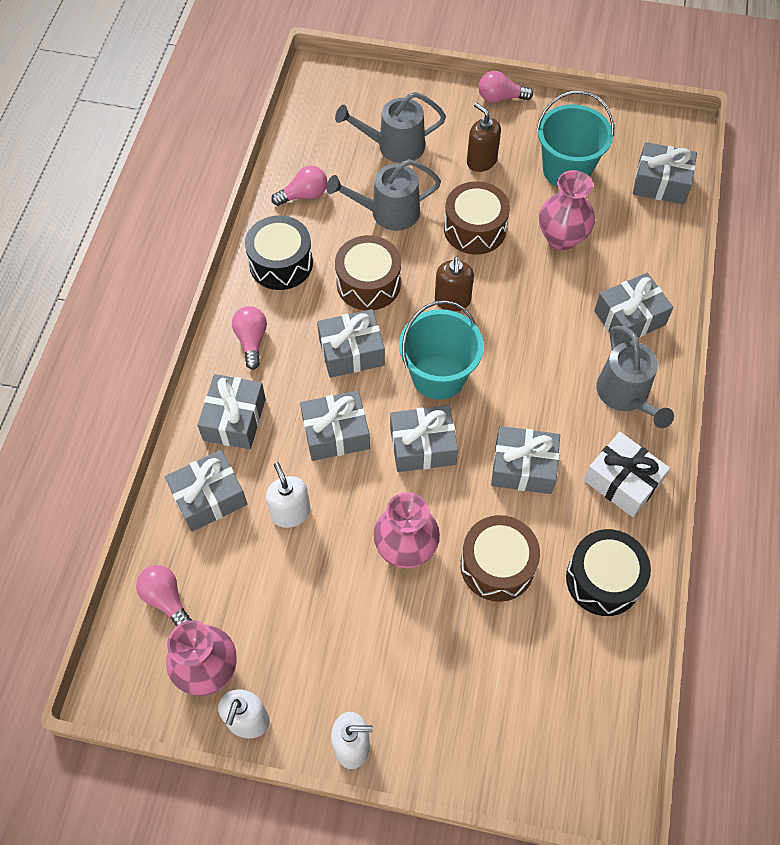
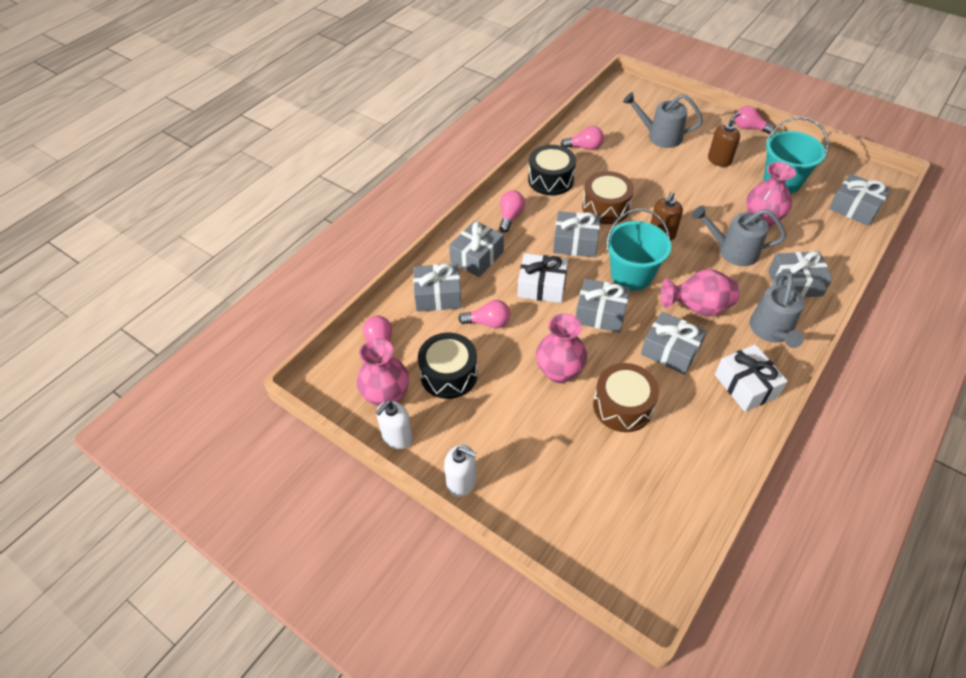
camera: 25 degrees right, 10 degrees down
(290, 512) = (488, 322): white soap dispenser -> pink light bulb
(336, 433) = (542, 286): grey gift -> white gift
(387, 213) = (638, 171): grey watering can -> grey watering can (732, 251)
(474, 229) = (697, 197): brown drum -> none
(481, 161) = (719, 160): brown soap dispenser -> brown soap dispenser turned 60 degrees clockwise
(532, 395) = (697, 308): none -> pink vase
(603, 579) = (703, 445): black drum -> black drum (449, 374)

